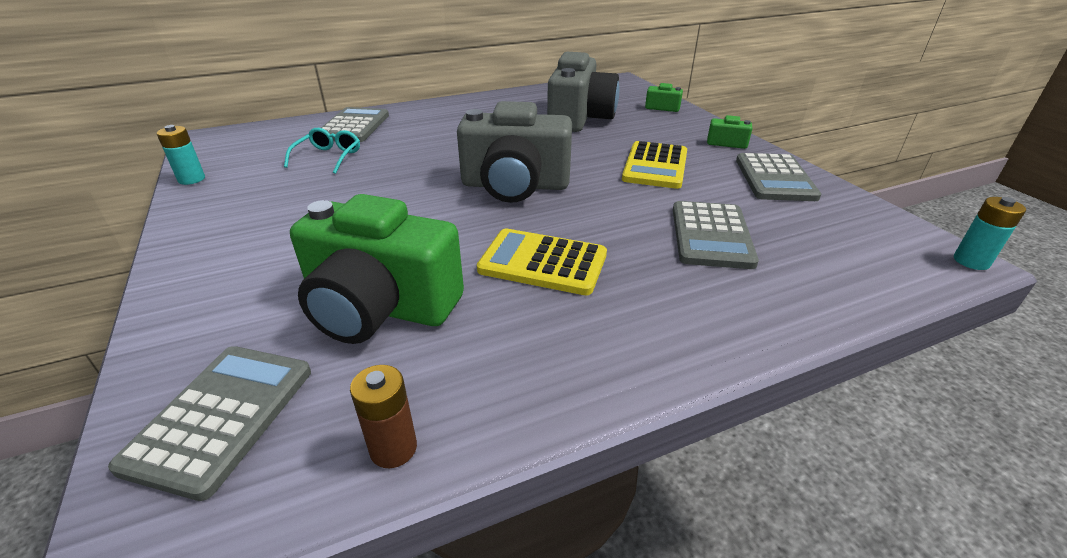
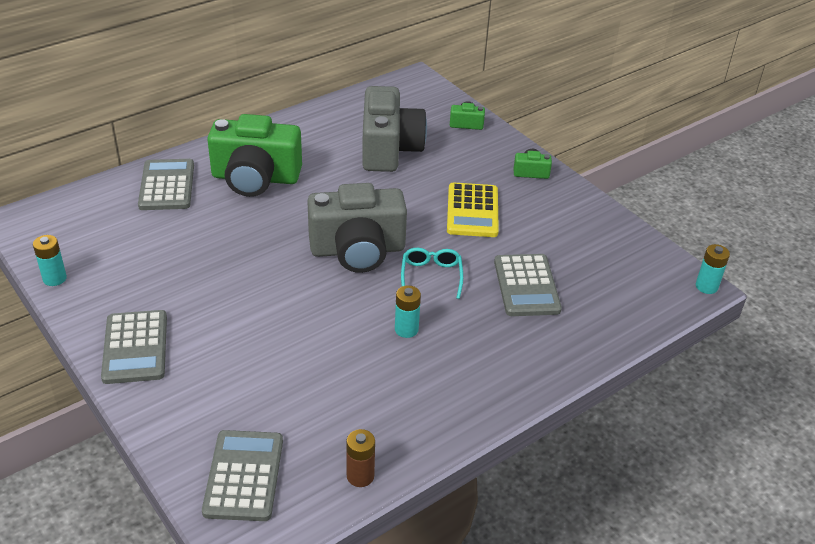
camera: 15 degrees left, 5 degrees up
(328, 157) = (168, 234): turquoise glasses -> turquoise glasses (431, 276)
(380, 307) = (302, 385): green camera -> green camera (255, 178)
(543, 263) = (406, 329): yellow calculator -> turquoise battery
(774, 178) = (573, 215): grey calculator -> grey calculator (135, 347)

